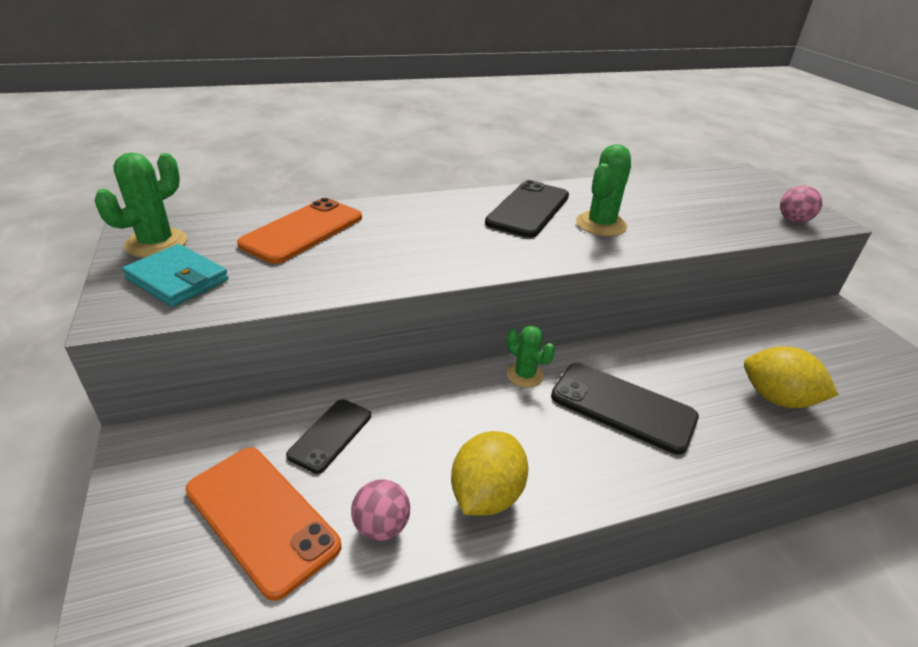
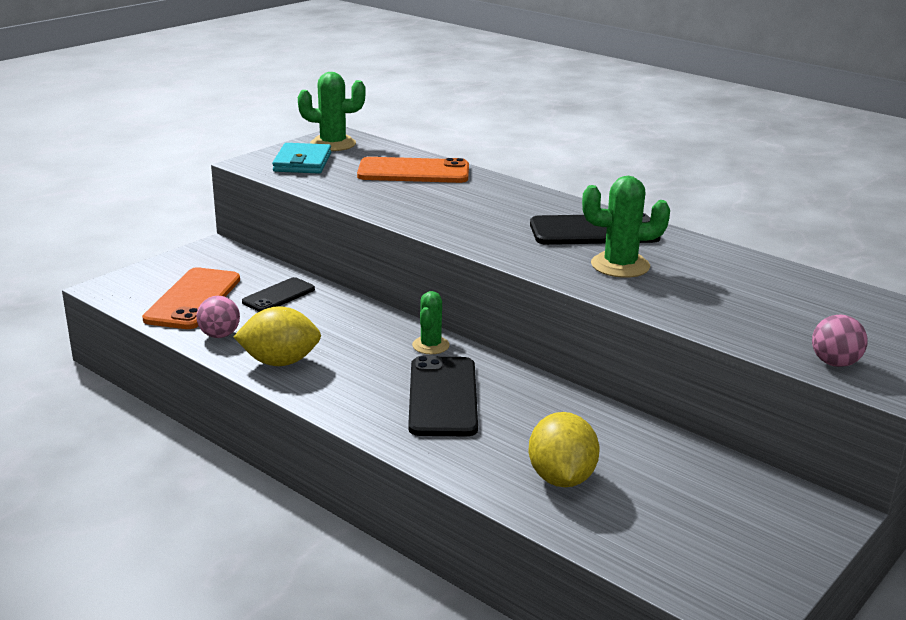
camera: 60 degrees right, 10 degrees down
(330, 435) = (278, 296): black phone -> black phone turned 45 degrees counterclockwise

